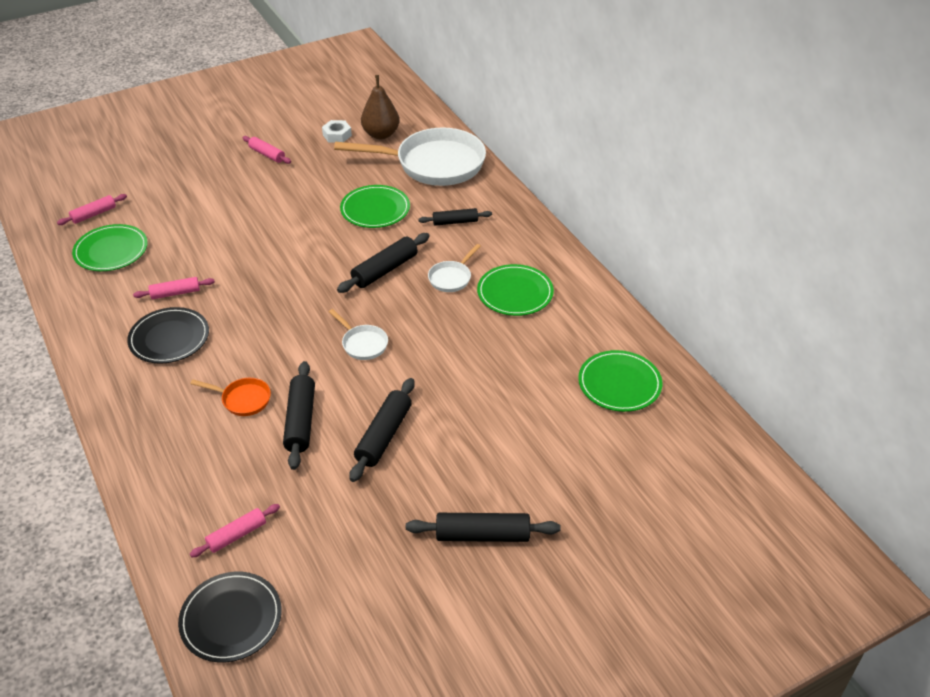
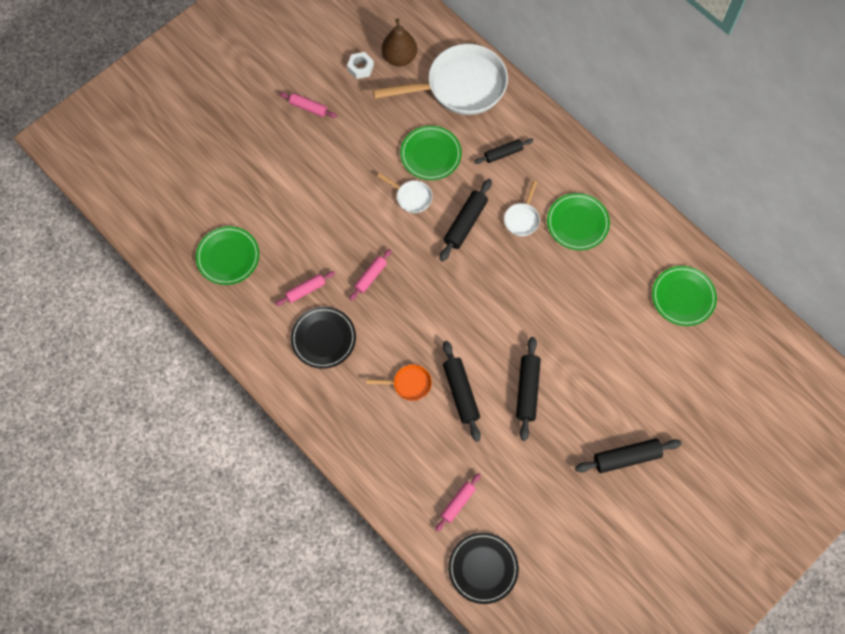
camera: 15 degrees left, 25 degrees up
(94, 214) = (191, 218): pink rolling pin -> pink rolling pin (370, 277)
(362, 344) = (477, 306): white pan -> white pan (411, 197)

